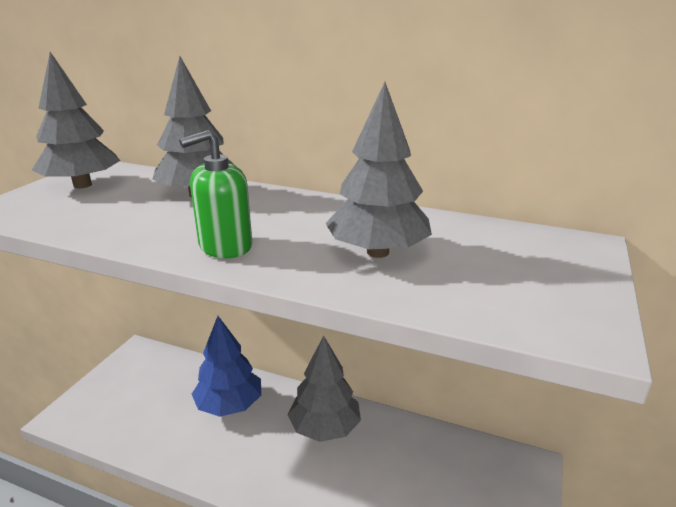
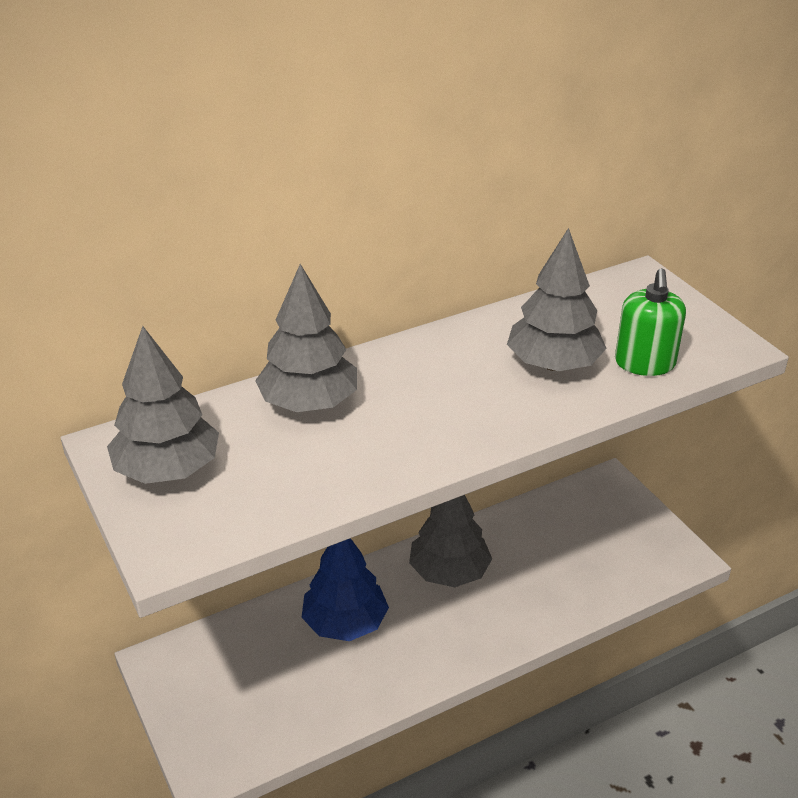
camera: 50 degrees left, 10 degrees up
(225, 246) = (454, 431): green soap dispenser -> green soap dispenser (644, 363)

